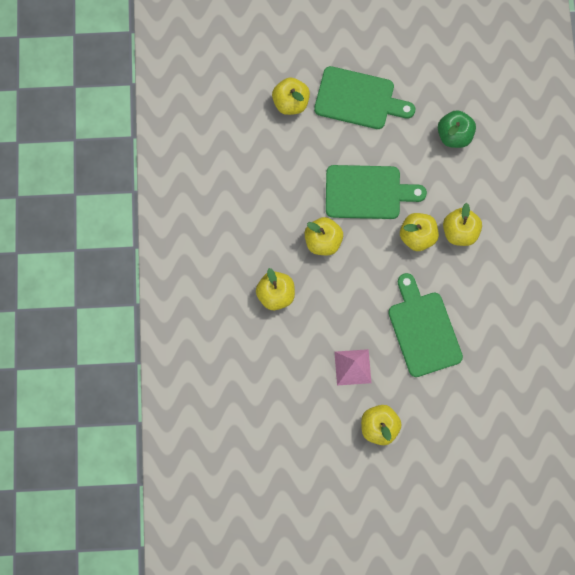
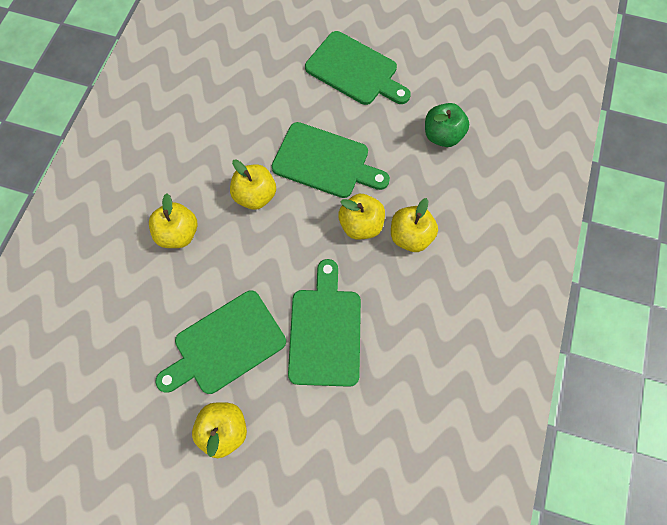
camera: 20 degrees right, 5 degrees down
(291, 103) = (284, 53): yellow apple -> none
(352, 367) = (225, 344): pink pyramid -> green cutting board

